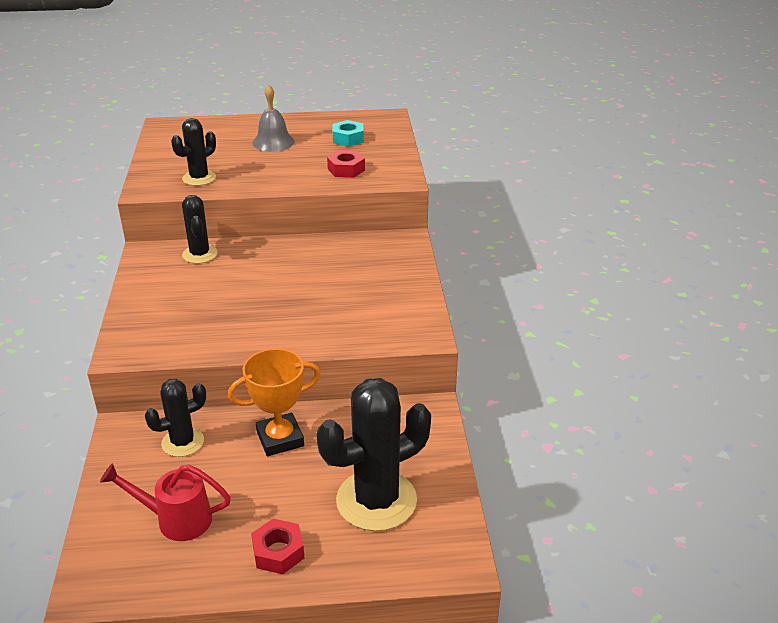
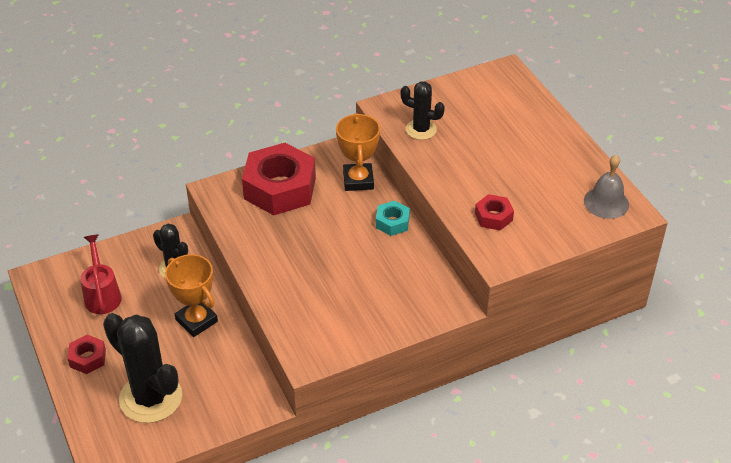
camera: 70 degrees right, 10 degrees up
(164, 304) = (280, 188): none -> red nut
(200, 254) = (358, 180): black cactus -> orange trophy
(273, 142) = (518, 150): grey bell -> grey bell (606, 202)
(348, 139) = (559, 199): turquoise nut -> turquoise nut (392, 222)

